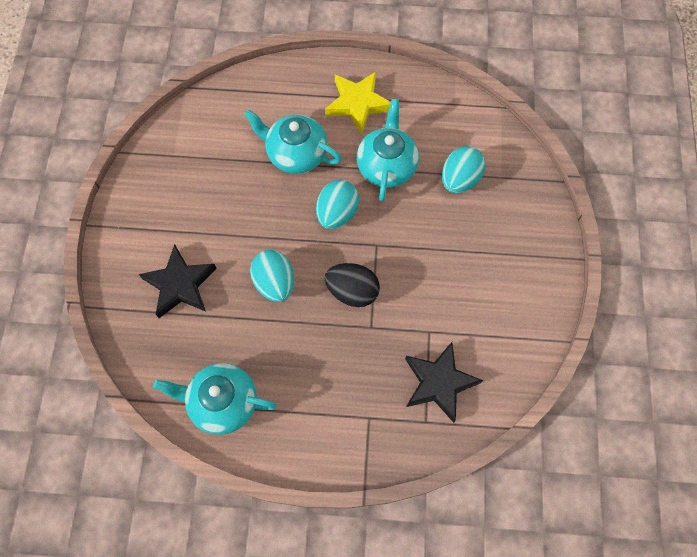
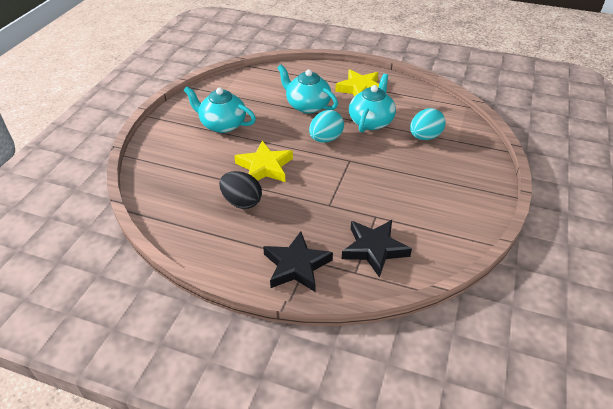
camera: 15 degrees right, 25 degrees down
(180, 284) = (196, 156): black star -> black star (296, 266)
(222, 402) = (195, 226): turquoise teapot -> turquoise teapot (222, 124)
(275, 283) = (265, 167): turquoise egg -> yellow star
(352, 291) = (322, 182): black egg -> black egg (241, 202)

